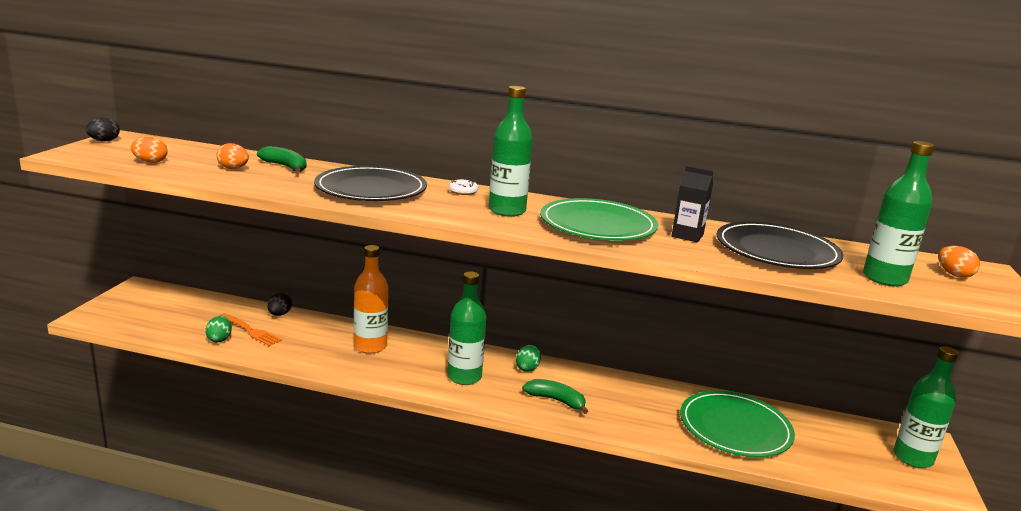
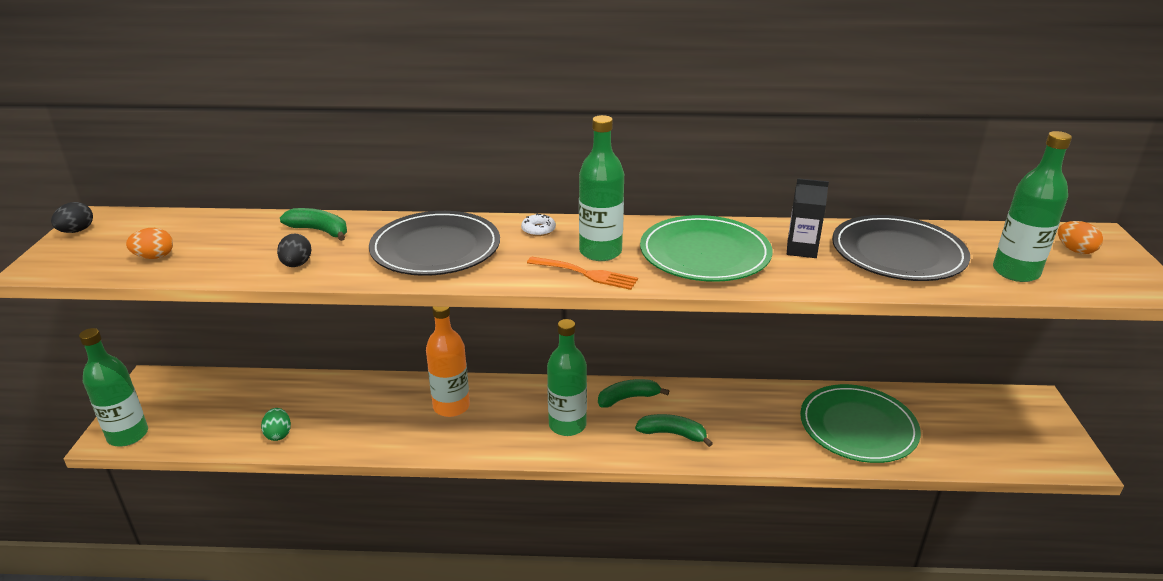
camera: 10 degrees left, 10 degrees up
(233, 168) = (260, 247): orange egg -> none
(251, 331) = (309, 414): orange fork -> orange fork (586, 274)
(279, 314) = (332, 384): black egg -> black egg (297, 264)
(527, 368) = (628, 398): green egg -> green banana
(912, 458) = (1031, 424): green bottle -> green bottle (128, 435)

